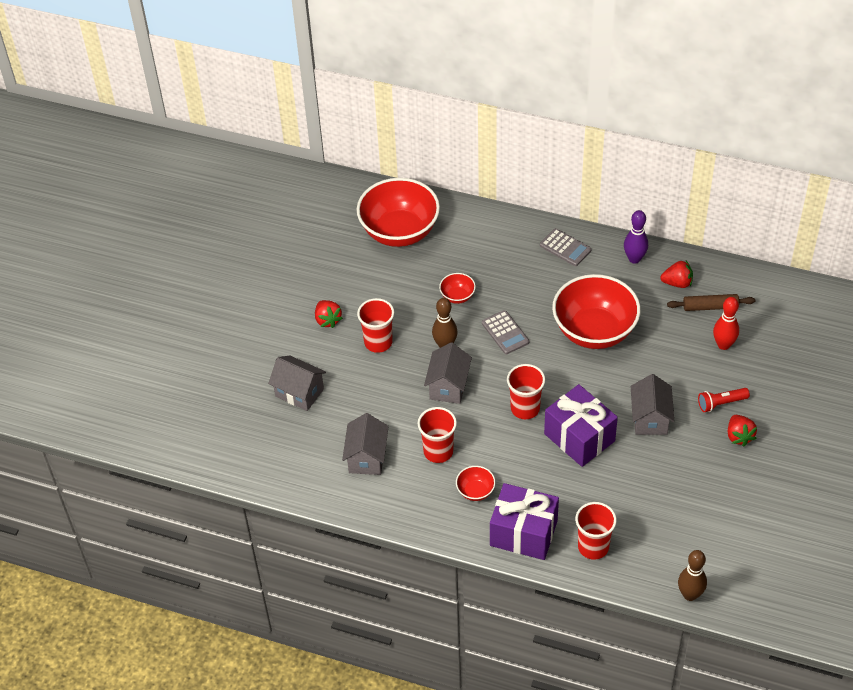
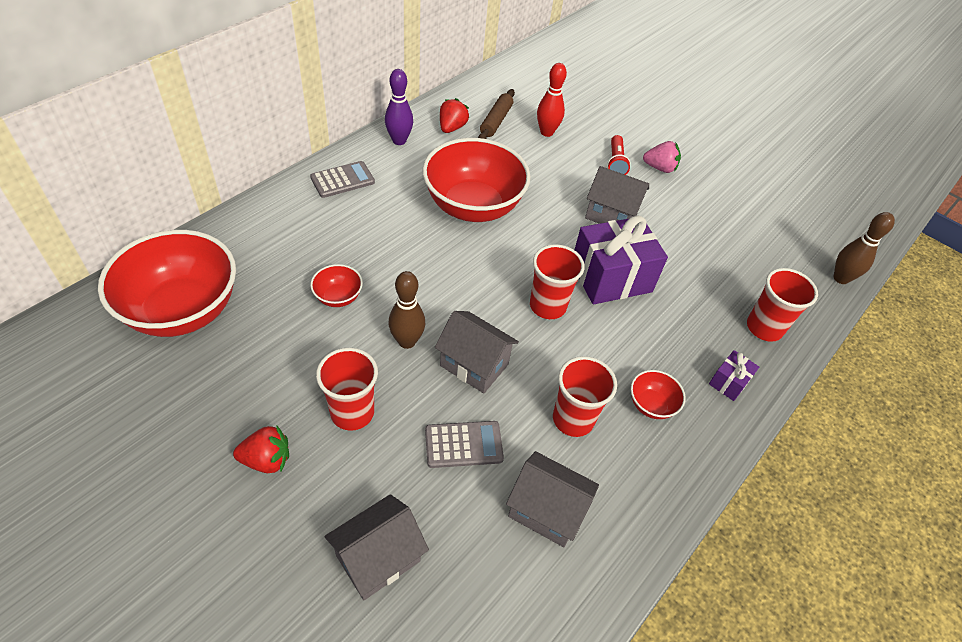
camera: 75 degrees left, 0 degrees up
(505, 332) = (426, 277): grey calculator -> grey calculator (463, 444)
(523, 533) = (728, 382): purple gift -> purple gift, size x0.46
(739, 436) = (660, 168): red strawberry -> pink strawberry

